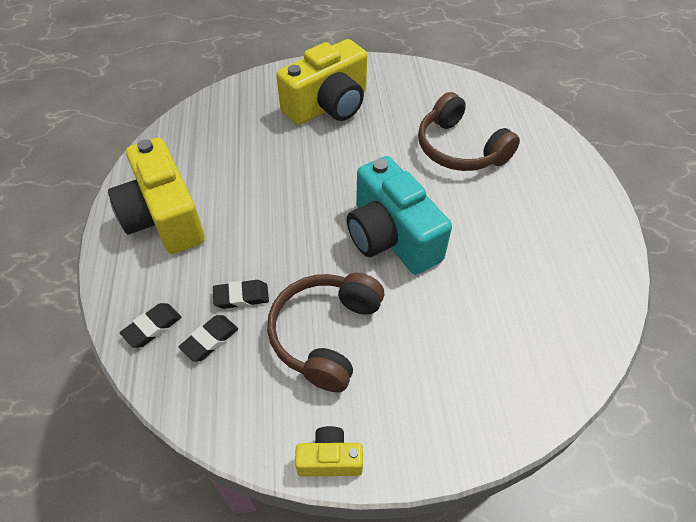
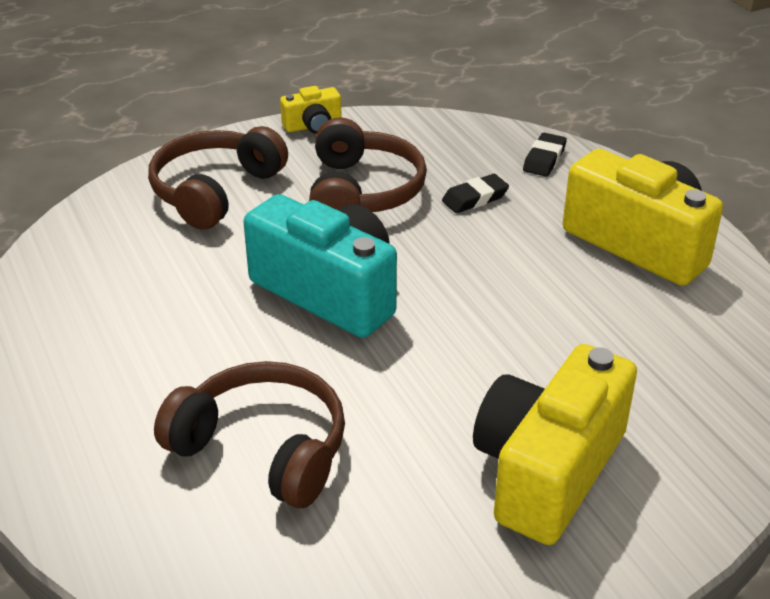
camera: 160 degrees right, 15 degrees down
(210, 340) = (478, 163): black eraser -> none
(452, 377) = (215, 191): none -> brown headphones

